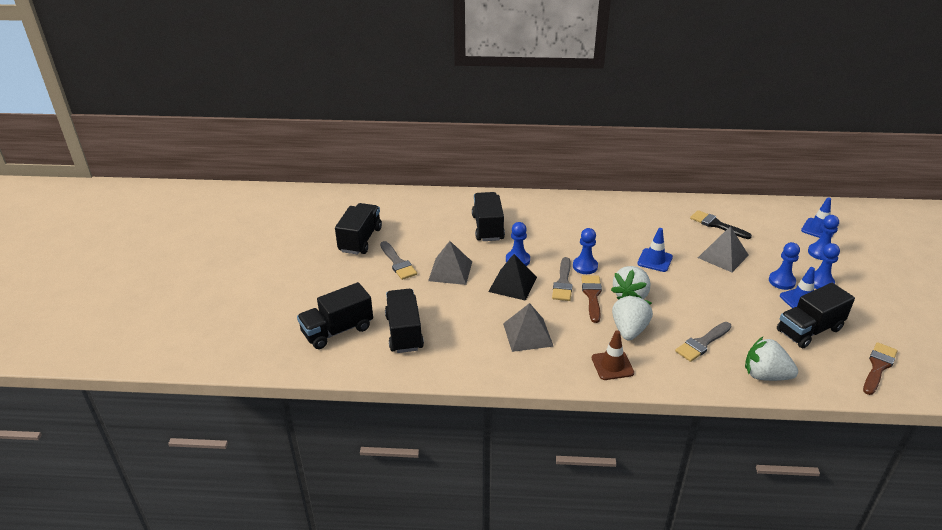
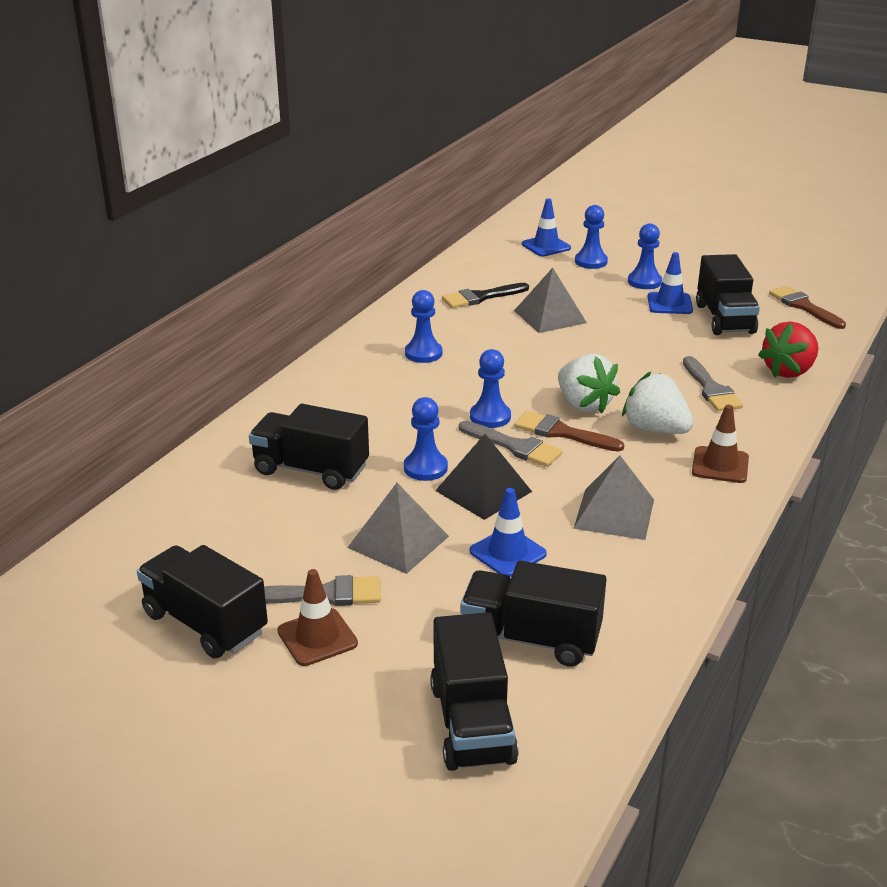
camera: 65 degrees left, 5 degrees down
(368, 271) = (317, 637): none -> brown traffic cone
(655, 260) = (520, 362): blue traffic cone -> blue traffic cone (507, 553)
(765, 375) = (789, 371): white strawberry -> red strawberry
(781, 281) = (627, 301): blue pawn -> blue pawn (423, 353)

